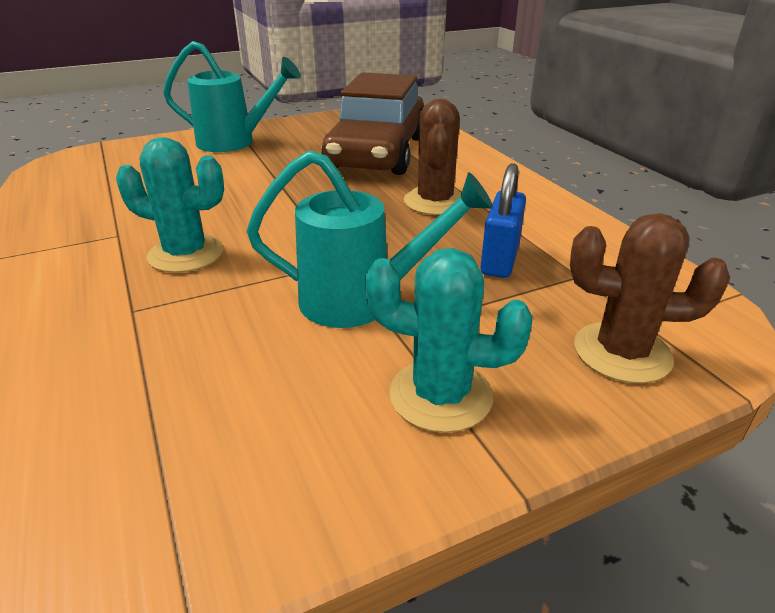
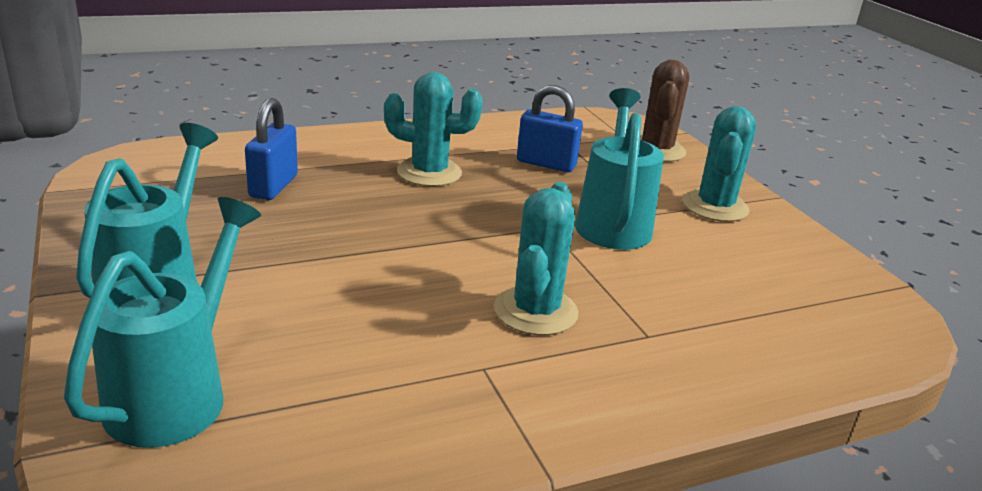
camera: 90 degrees left, 5 degrees down
(132, 158) = (177, 393): none -> turquoise watering can
(377, 153) = (273, 186): brown car -> blue padlock
(435, 202) = (429, 172): brown cactus -> turquoise cactus

